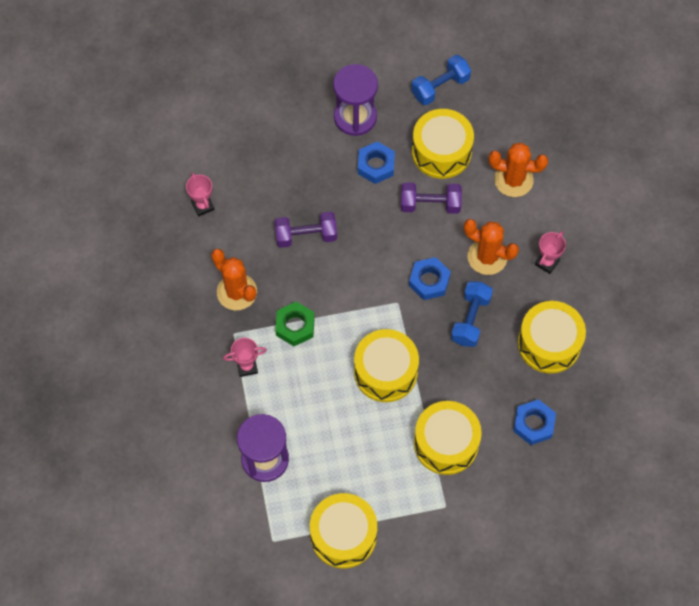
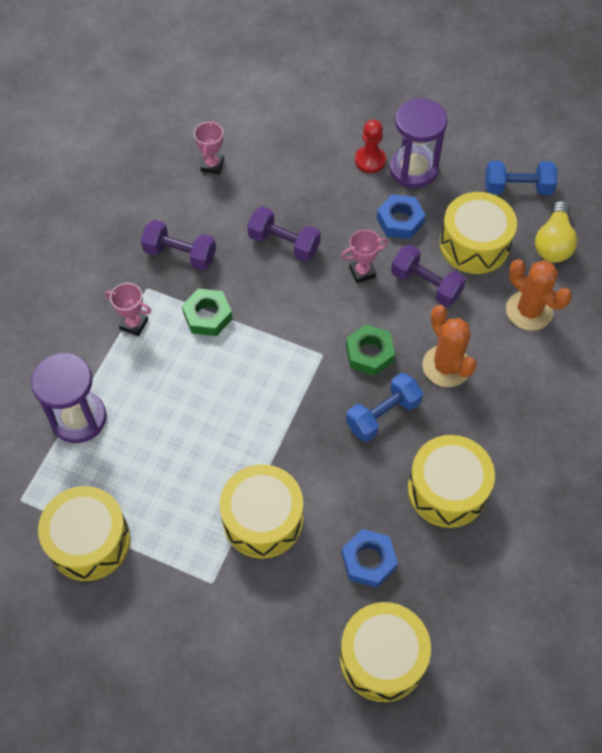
camera: 35 degrees right, 5 degrees down
(237, 292) = (180, 254): orange cactus -> purple dumbbell
(318, 129) = (370, 160): none -> red pawn
(385, 372) = (258, 411): yellow drum -> yellow drum (382, 657)
(429, 281) = (369, 353): blue nut -> green nut
(494, 116) = (553, 243): none -> yellow light bulb
(547, 262) = (505, 409): pink trophy -> pink trophy (362, 272)

